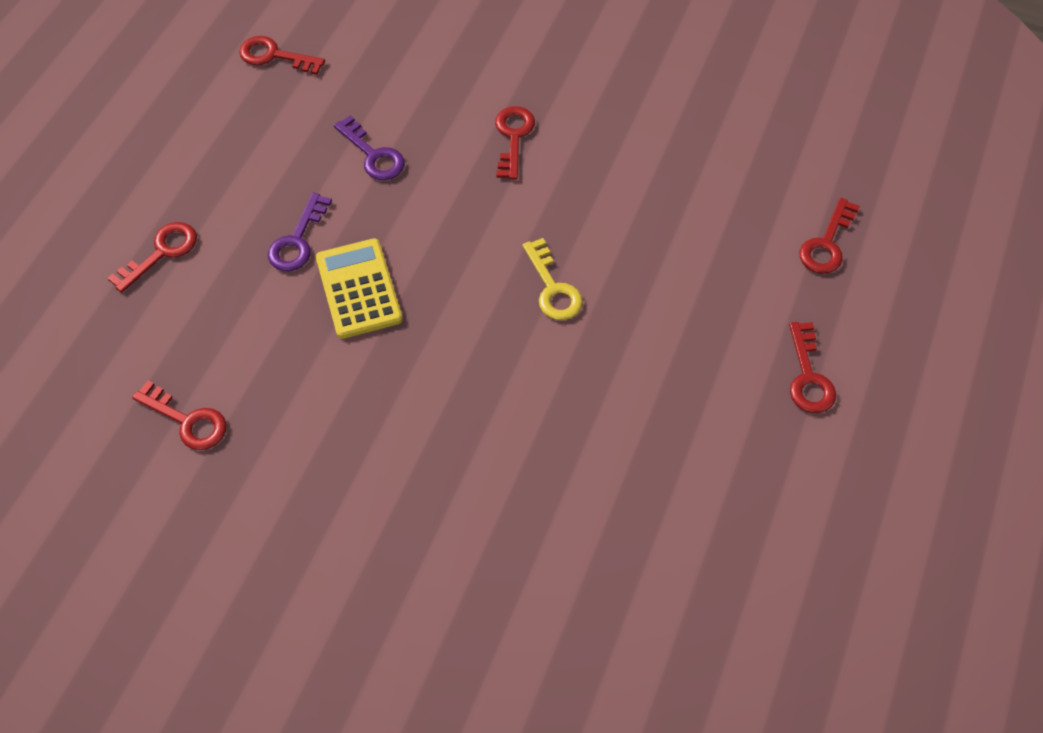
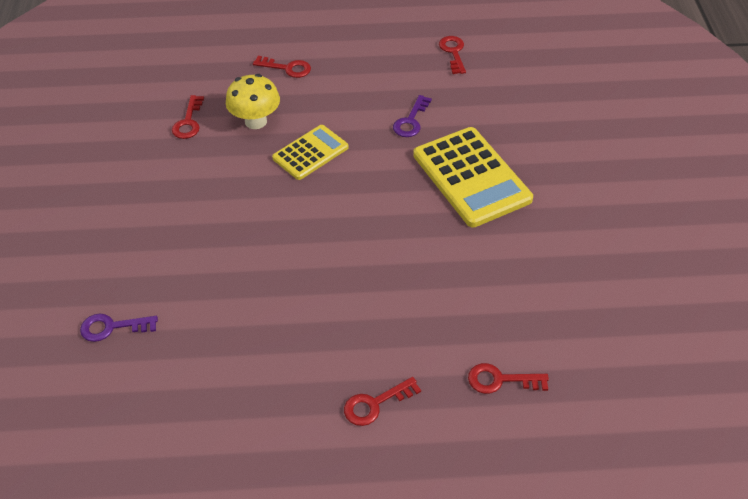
camera: 65 degrees right, 10 degrees down
(249, 332) = (256, 121): none -> yellow mushroom
(297, 240) = (328, 115): purple key -> purple key (112, 327)
(513, 137) = (471, 177): red key -> yellow calculator
(553, 288) = (365, 239): yellow key -> none

